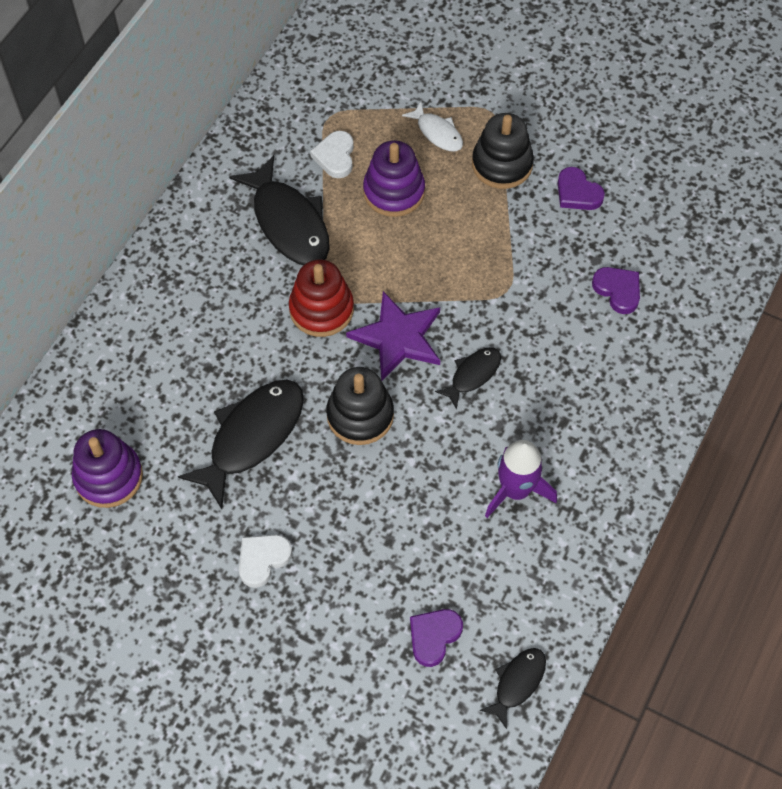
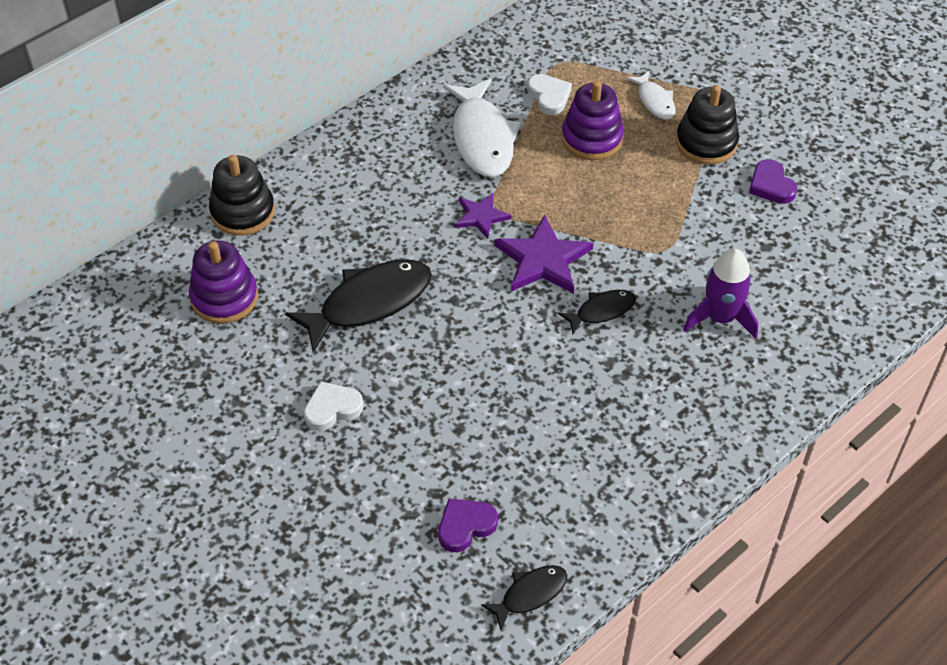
camera: 20 degrees right, 10 degrees down
(288, 222) = (482, 138): black fish -> white fish
(321, 309) = (481, 216): red stacking toy -> purple star
(335, 156) = (549, 96): white heart -> white heart turned 135 degrees clockwise
(360, 415) = (478, 314): black stacking toy -> black stacking toy (243, 212)
(515, 490) = (601, 422): purple rocket -> purple rocket (720, 318)
(618, 290) = (777, 279): purple heart -> none

